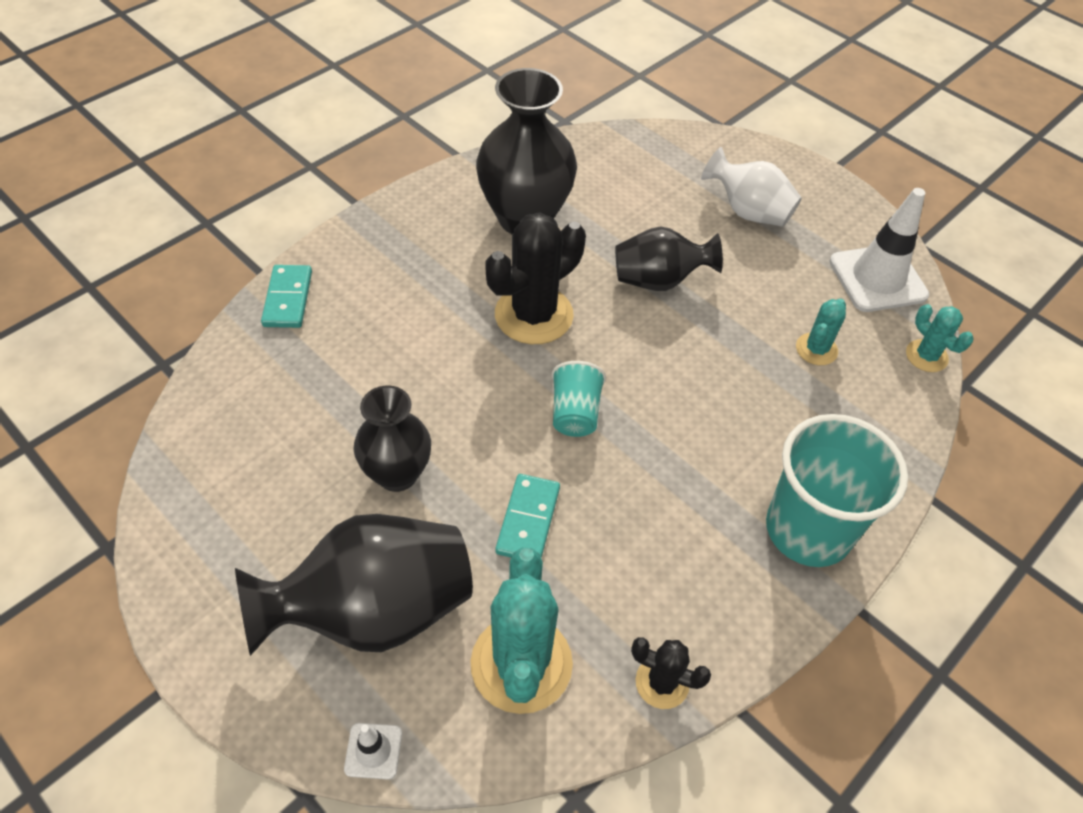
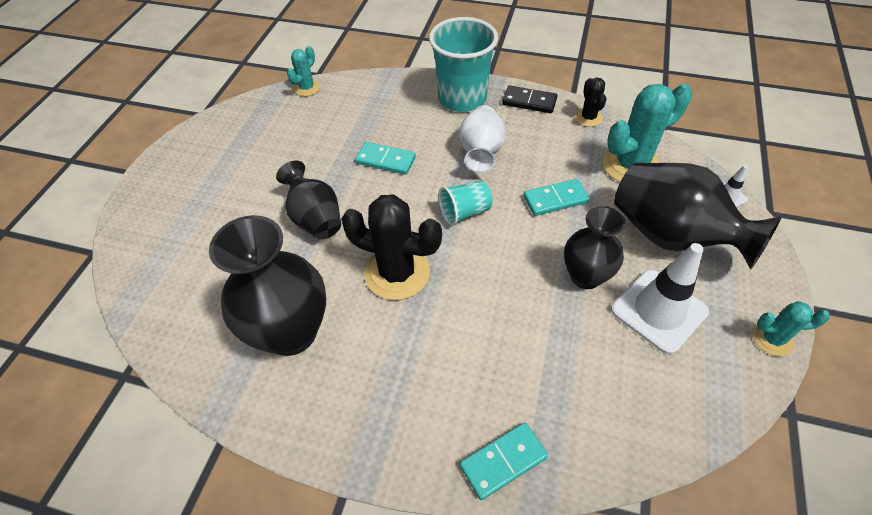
camera: 115 degrees left, 0 degrees up
(718, 378) = (385, 160): none -> turquoise domino
(748, 212) = (210, 198): white vase -> white vase (481, 152)
(750, 619) = (529, 102): none -> black domino
(816, 349) = (331, 128): turquoise cactus -> turquoise cactus (772, 339)
(877, 278) = (250, 120): white traffic cone -> white traffic cone (658, 311)

